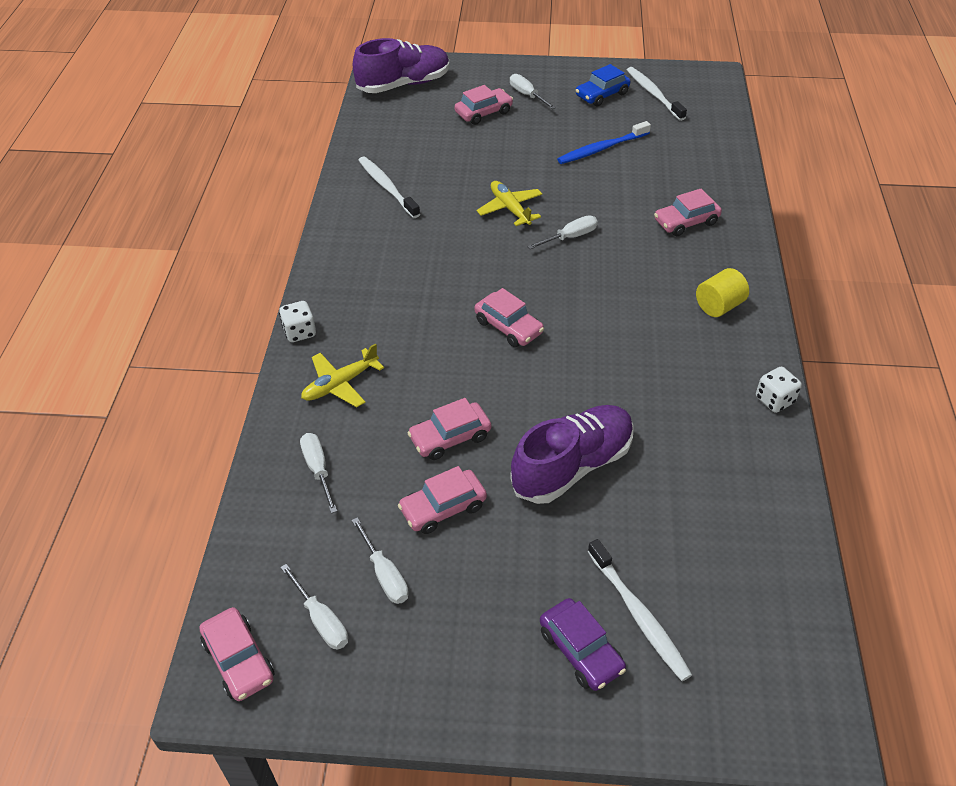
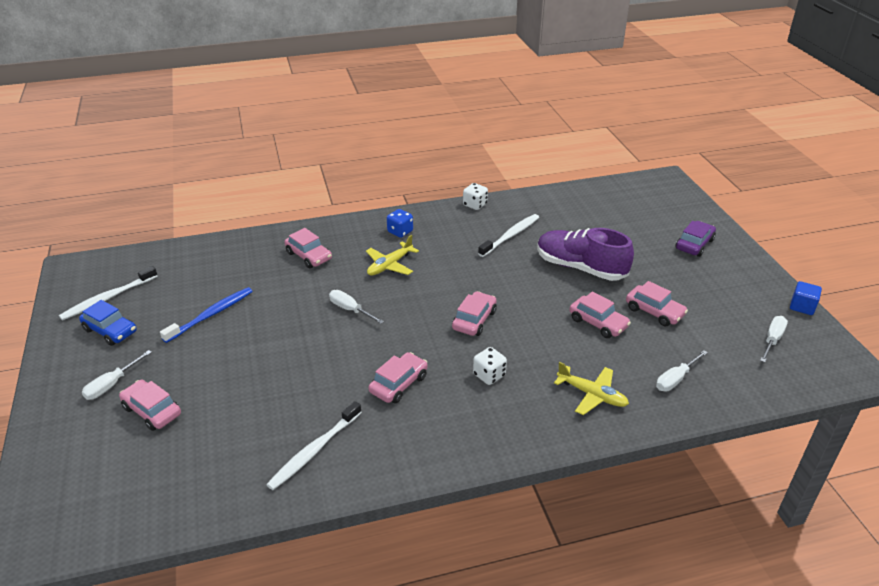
camera: 110 degrees left, 10 degrees down
(239, 660) = (829, 365): pink car -> pink car (398, 384)
(299, 332) = (553, 442): white dice -> white dice (489, 375)
(363, 714) = (802, 307): none -> blue cube
(385, 574) = (720, 323): white screwdriver -> none
(404, 84) = (86, 504): purple shoe -> none
(510, 208) = (322, 352): yellow plane -> yellow plane (390, 265)
(601, 149) = (211, 315): blue toothbrush -> blue toothbrush turned 90 degrees counterclockwise
(639, 615) = (657, 230): white toothbrush -> white toothbrush (510, 236)
(719, 306) = (400, 232): yellow cylinder -> blue dice

